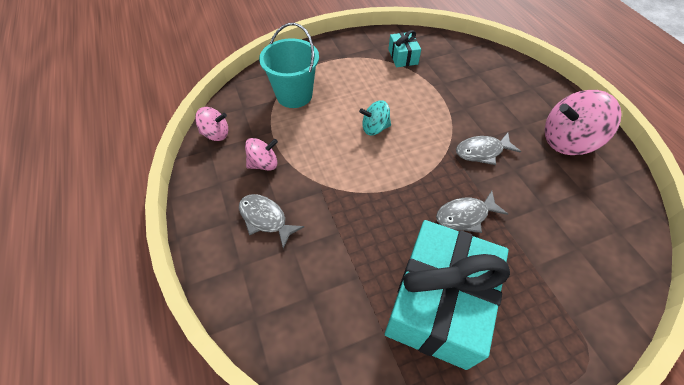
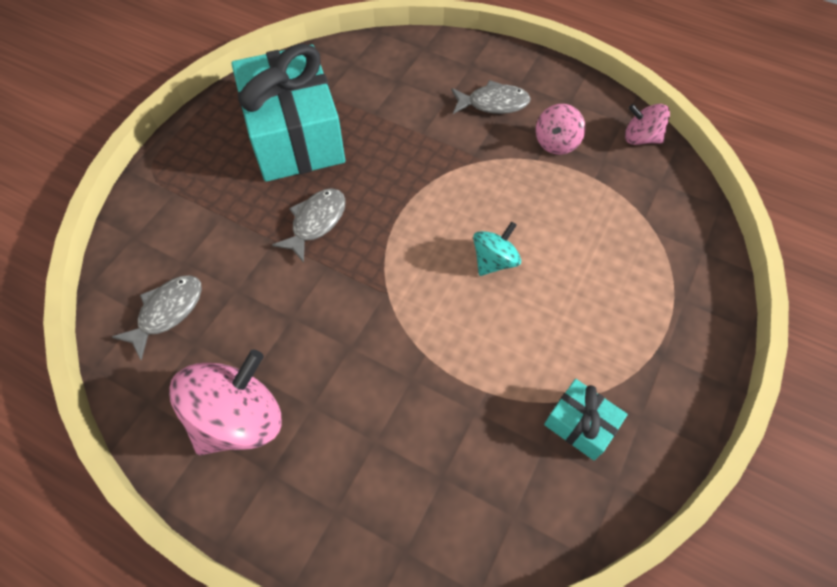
camera: 140 degrees right, 5 degrees up
(216, 134) = (640, 138): pink spinning top -> pink spinning top turned 60 degrees clockwise
(294, 95) = (633, 239): turquoise bucket -> none
(482, 151) = (344, 317): grey fish -> grey fish (167, 312)

